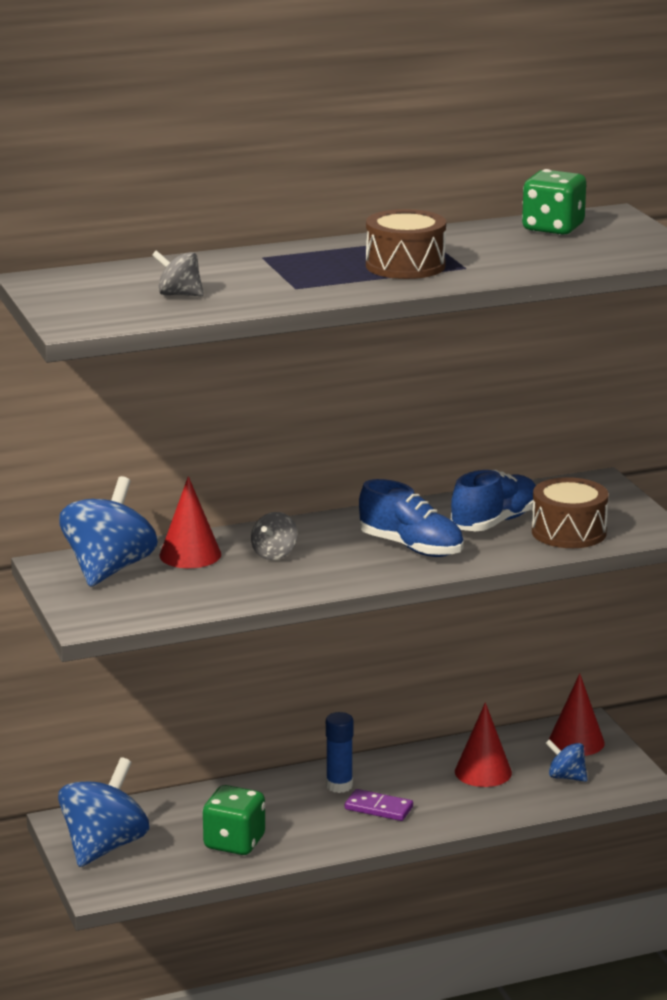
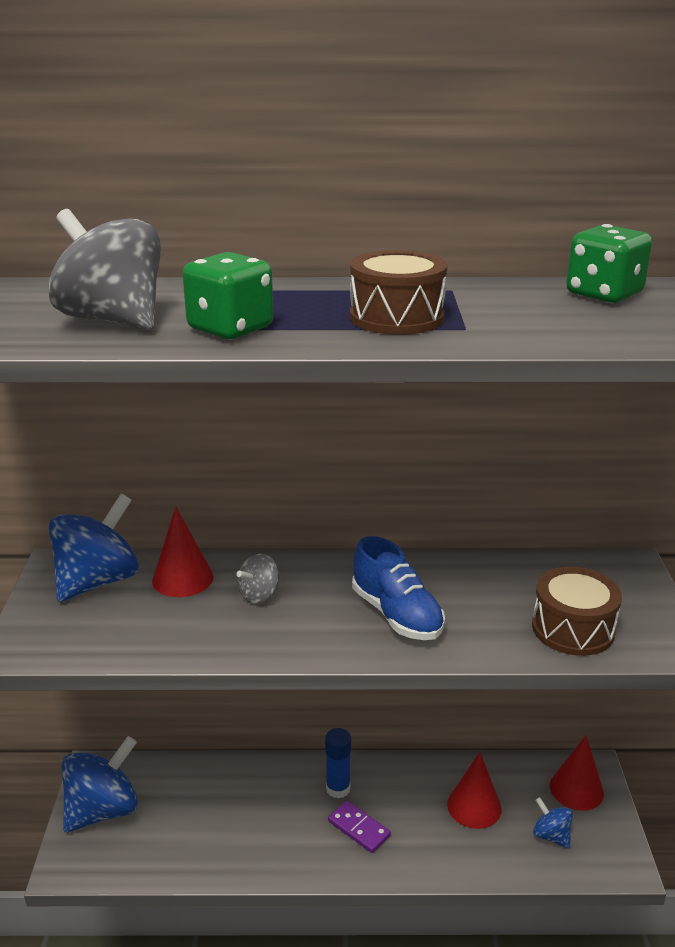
camera: 20 degrees right, 5 degrees up
(179, 294) = (113, 320): grey spinning top -> grey spinning top, size x2.02
(234, 843) = (211, 838): green dice -> green dice (230, 329)
(495, 522) = (500, 598): blue shoe -> none

